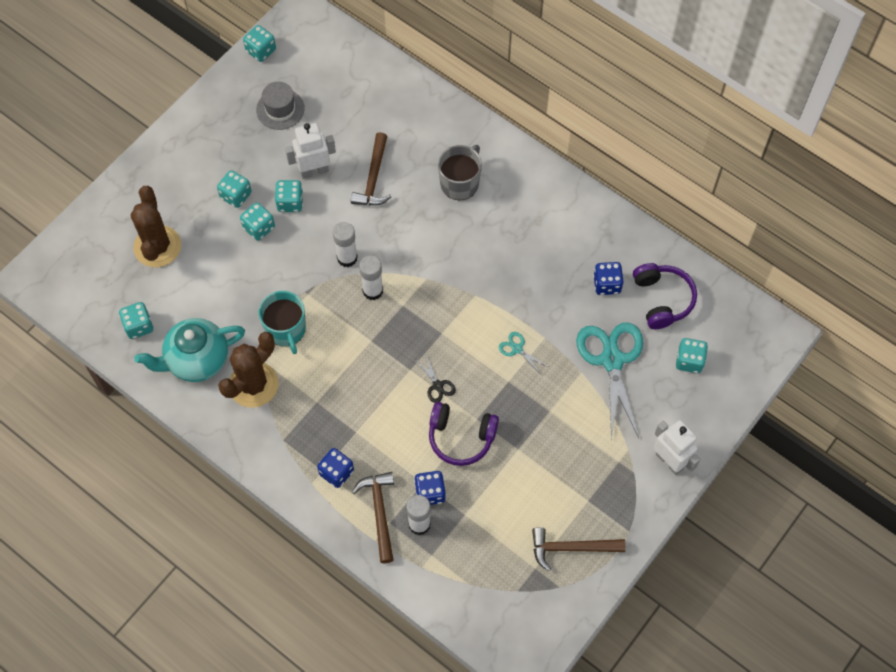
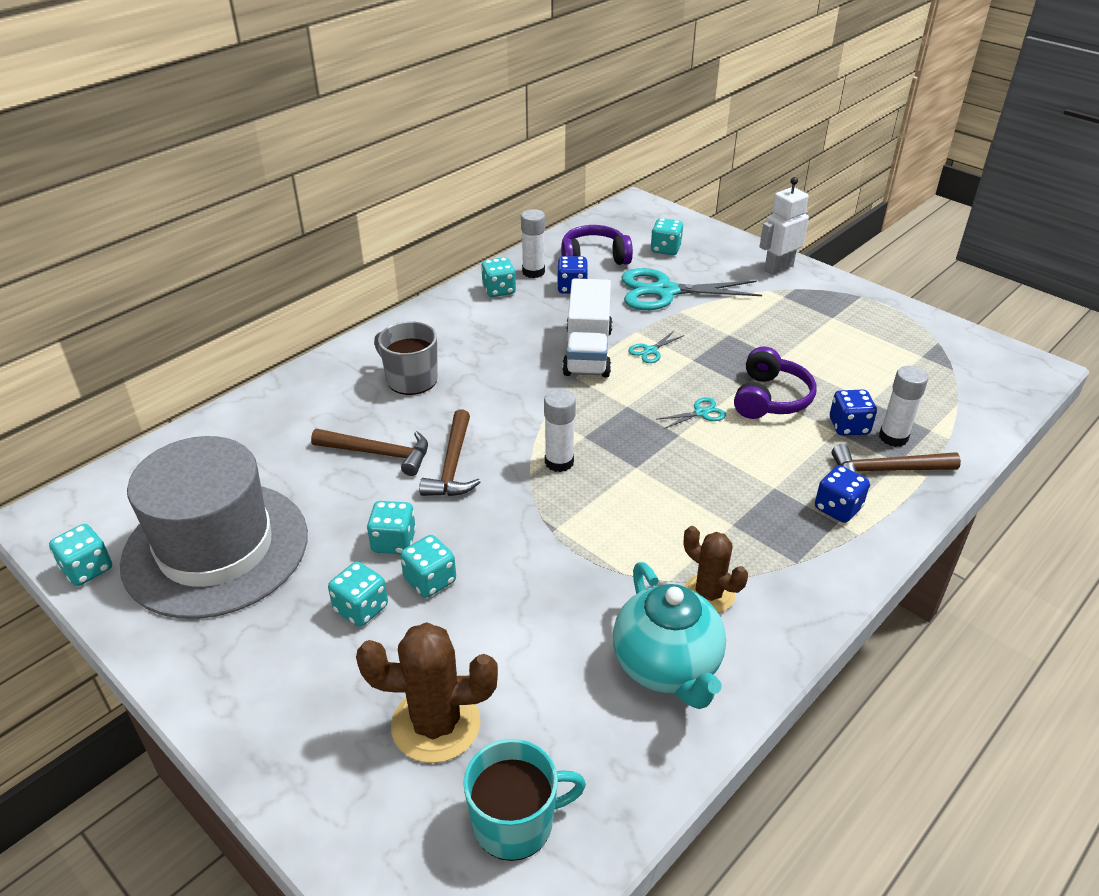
camera: 85 degrees left, 25 degrees down
(139, 326) = (598, 755): turquoise dice -> turquoise dice (499, 290)
(253, 385) = (709, 594): brown cactus -> brown cactus, size x0.65
(280, 109) = (216, 548): grey hat -> grey hat, size x2.28
(286, 330) = (615, 553): turquoise mug -> turquoise mug (516, 822)
(314, 171) = (345, 513): white robot -> none
(347, 258) = (503, 484): white glue stick -> white glue stick (533, 272)
(437, 385) = (701, 413): black scissors -> turquoise scissors
(510, 302) = (587, 352): none -> white truck
(571, 548) = (890, 331): brown hammer -> brown hammer (452, 465)

